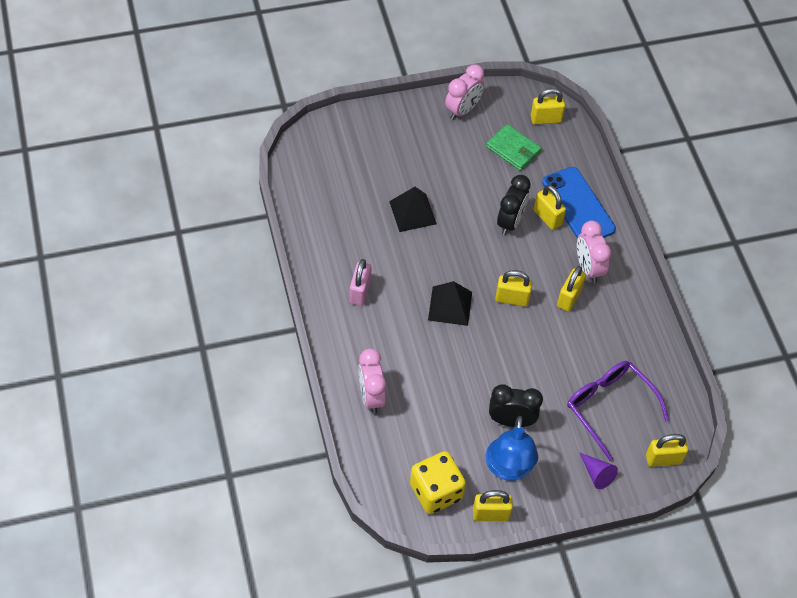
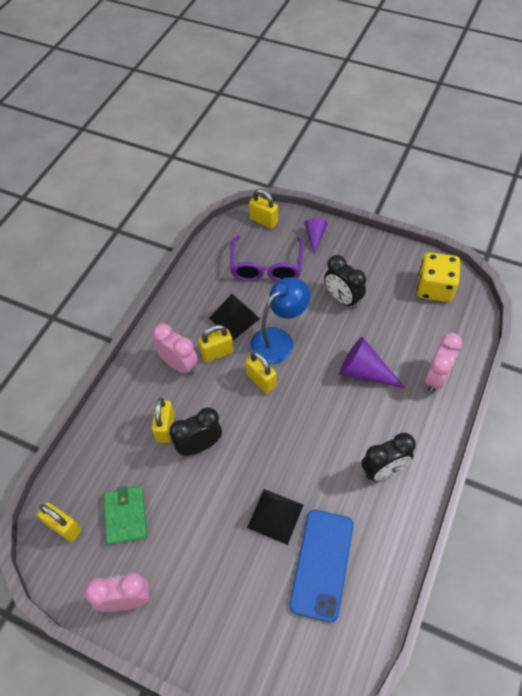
camera: 135 degrees left, 0 degrees up
(360, 292) = (383, 470): pink padlock -> black clock
(435, 361) = (364, 372): none -> purple cone
(450, 306) = (315, 407): black pyramid -> black pyramid (234, 318)
(490, 514) = (406, 255): yellow padlock -> none
(508, 469) = (371, 273): blue lamp -> blue lamp (279, 340)
(578, 205) = (130, 421): blue phone -> blue phone (322, 564)
(588, 268) = (179, 365): pink clock -> pink clock turned 75 degrees counterclockwise

